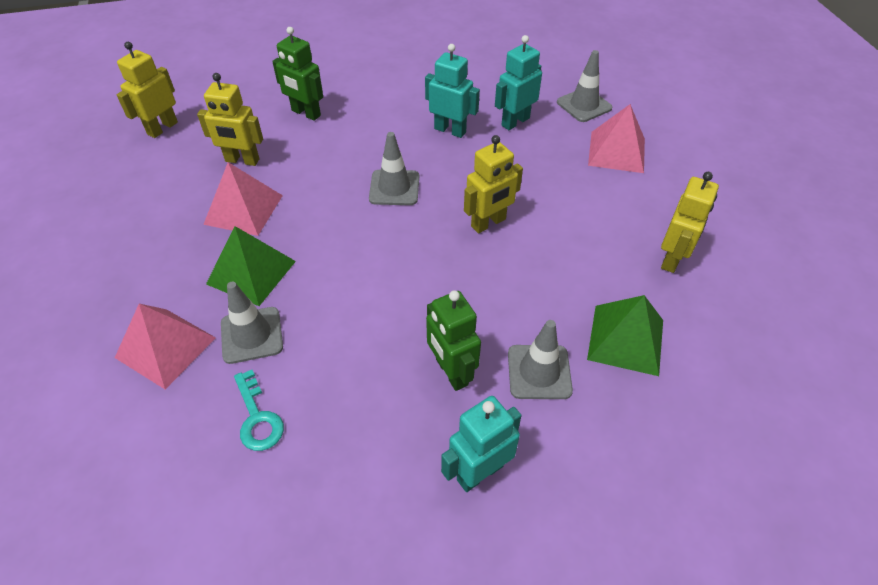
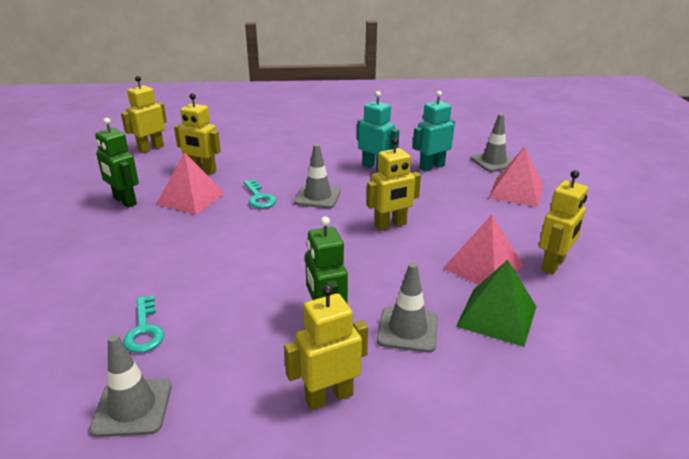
camera: 10 degrees right, 20 degrees down
(166, 347) = (91, 275): pink pyramid -> pink pyramid (483, 267)
(251, 272) = (181, 236): green pyramid -> none
(252, 335) = (163, 275): grey traffic cone -> grey traffic cone (132, 407)
(306, 113) = (263, 149): green robot -> green robot (124, 201)
(325, 198) = (259, 197): none -> turquoise key
(479, 472) = (329, 397): turquoise robot -> yellow robot

